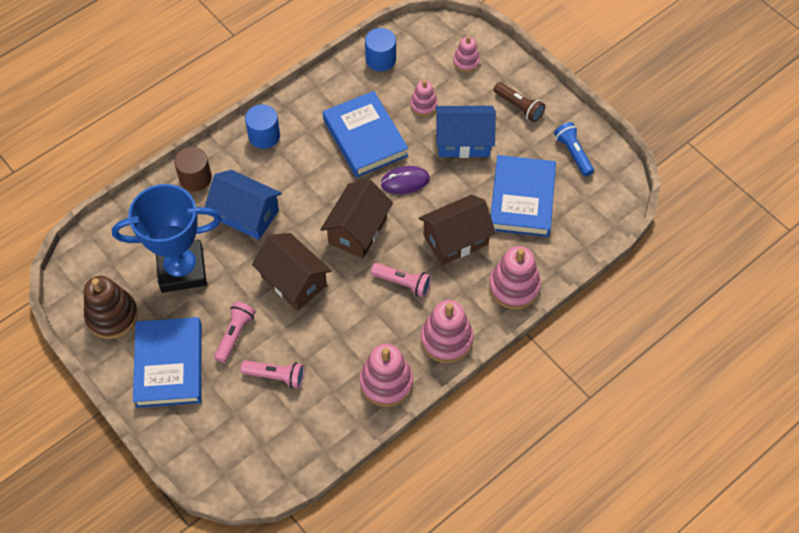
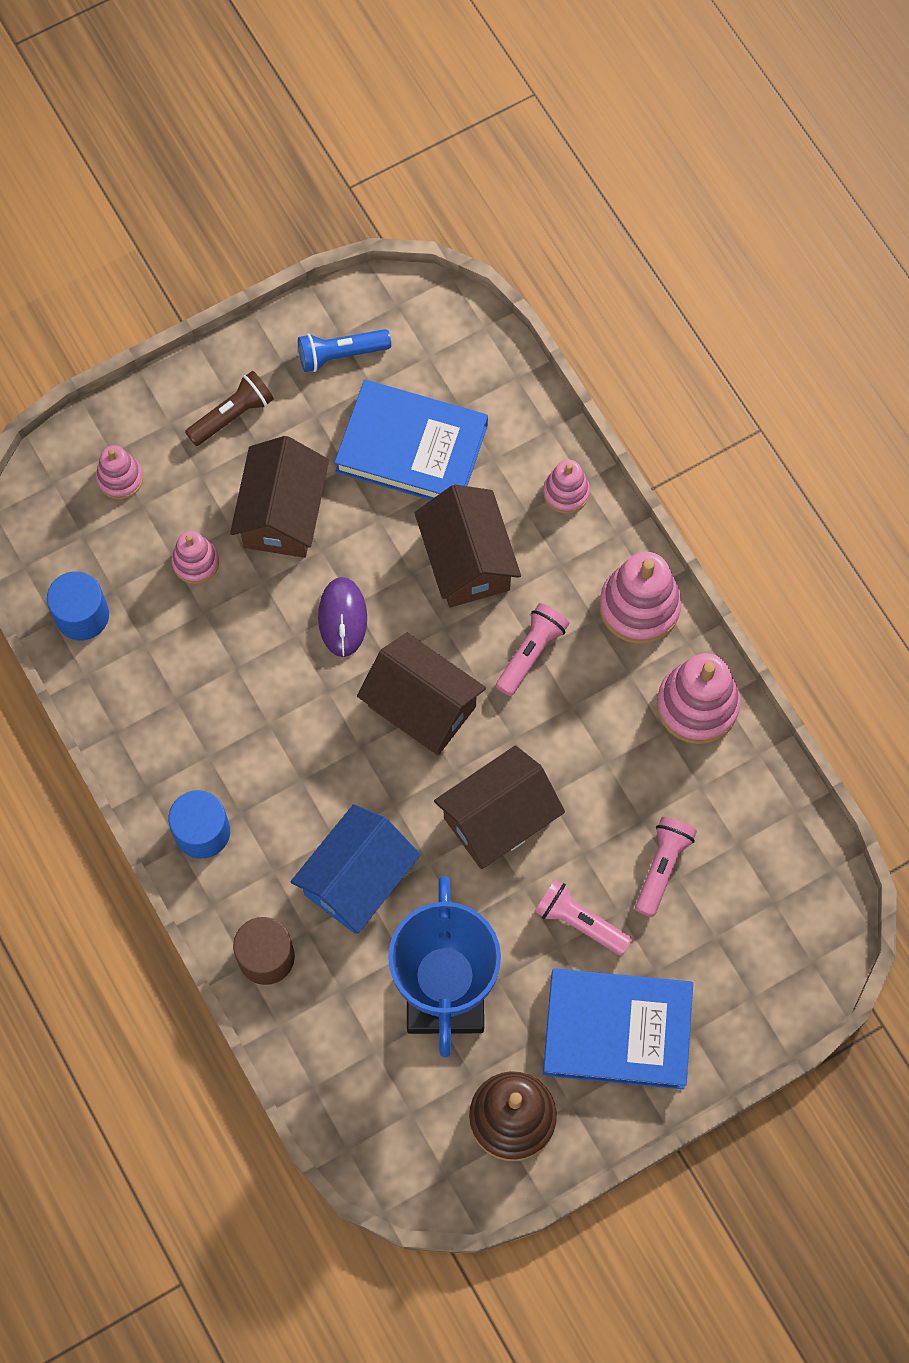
camera: 80 degrees left, 10 degrees up
(365, 138) = (242, 667): blue book -> none
(463, 141) = (282, 514): blue house -> brown house
(514, 287) = (566, 492): pink stacking toy -> pink stacking toy, size x0.58

